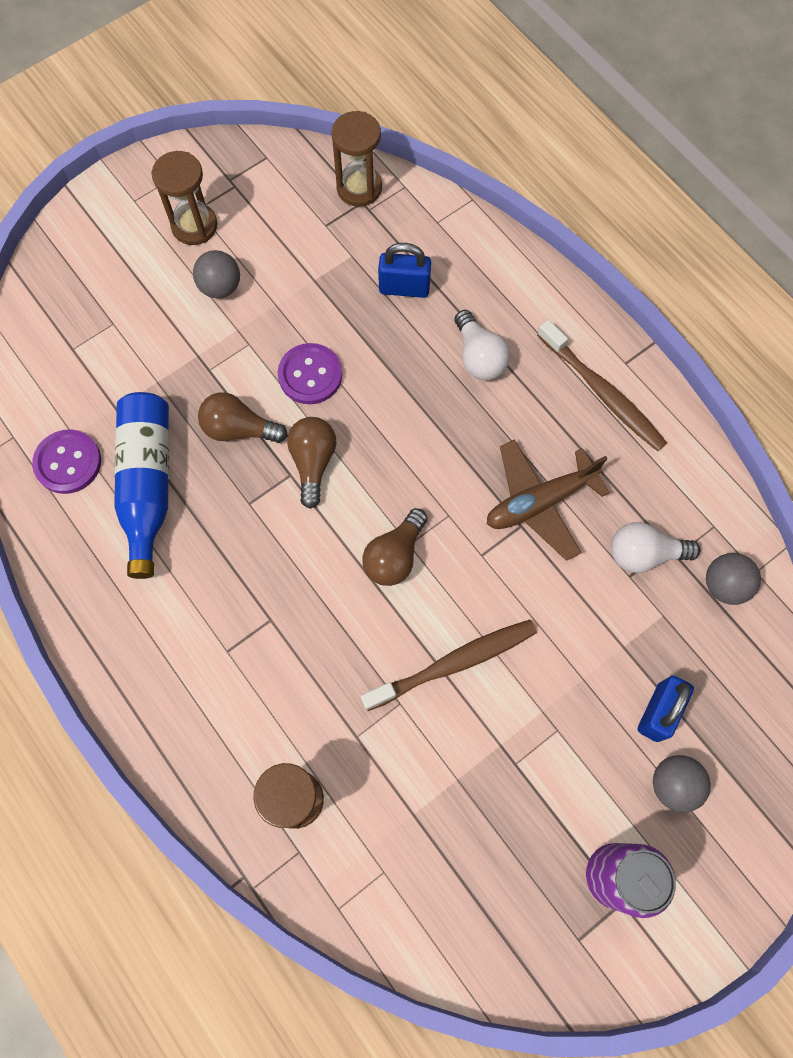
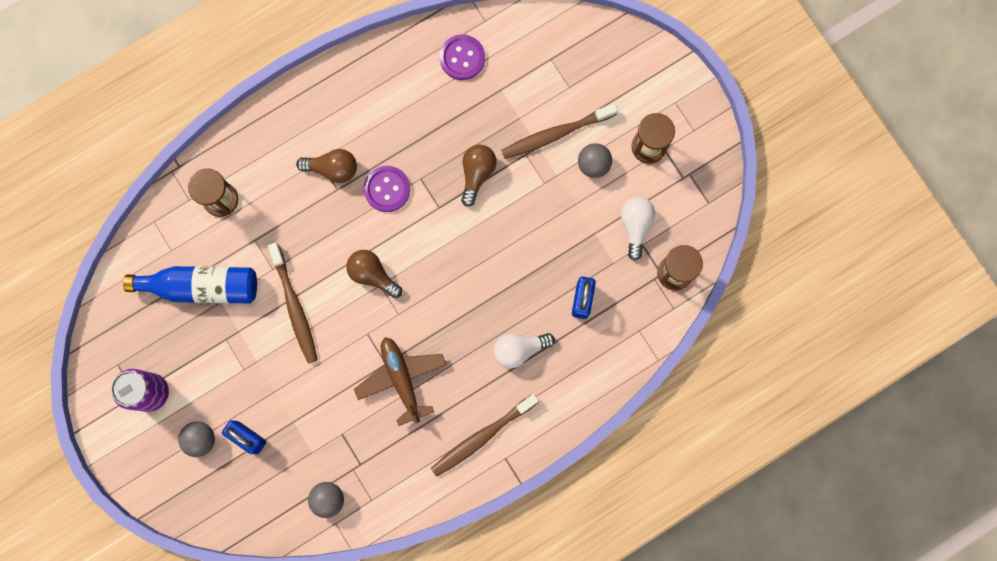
camera: 95 degrees right, 10 degrees up
(148, 484) = (440, 111): blue bottle -> blue bottle (201, 287)
(179, 334) = (556, 134): none -> brown toothbrush
(310, 375) = (515, 225): purple button -> purple button (387, 189)
(313, 463) = (446, 223): brown light bulb -> brown light bulb (332, 168)
(644, 554) = (356, 446): white light bulb -> white light bulb (635, 226)

